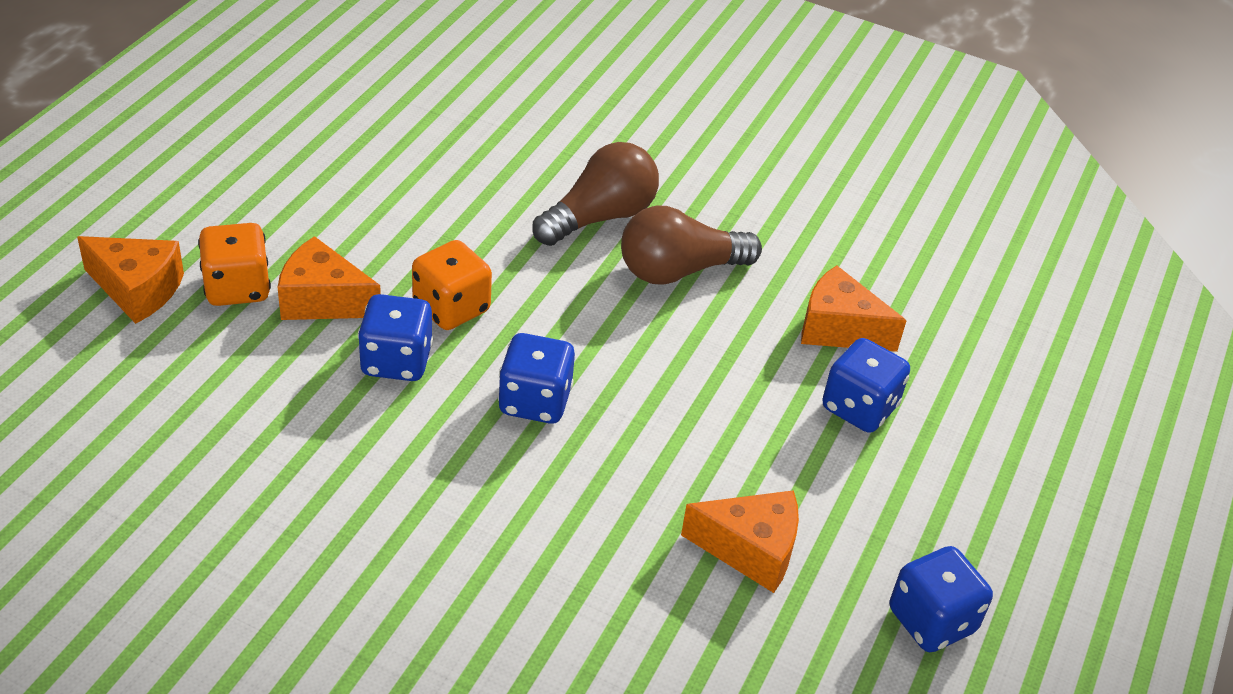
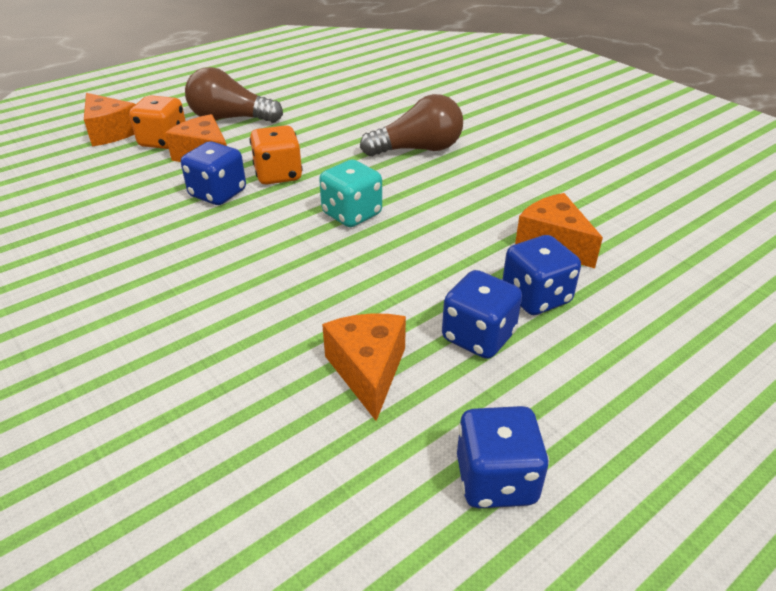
camera: 30 degrees right, 5 degrees down
(535, 401) = (286, 234): blue dice -> blue dice (478, 337)
(591, 348) = (352, 214): none -> turquoise dice
(679, 270) = (451, 186): brown light bulb -> brown light bulb (230, 118)
(750, 550) = (368, 371): orange cheese -> orange cheese turned 135 degrees counterclockwise

